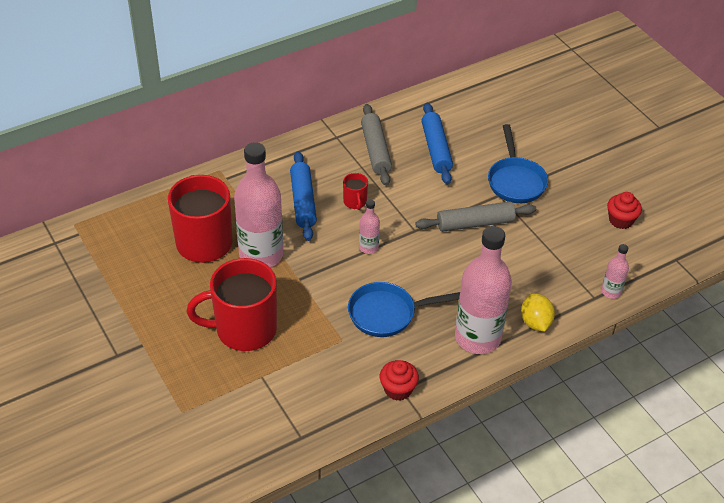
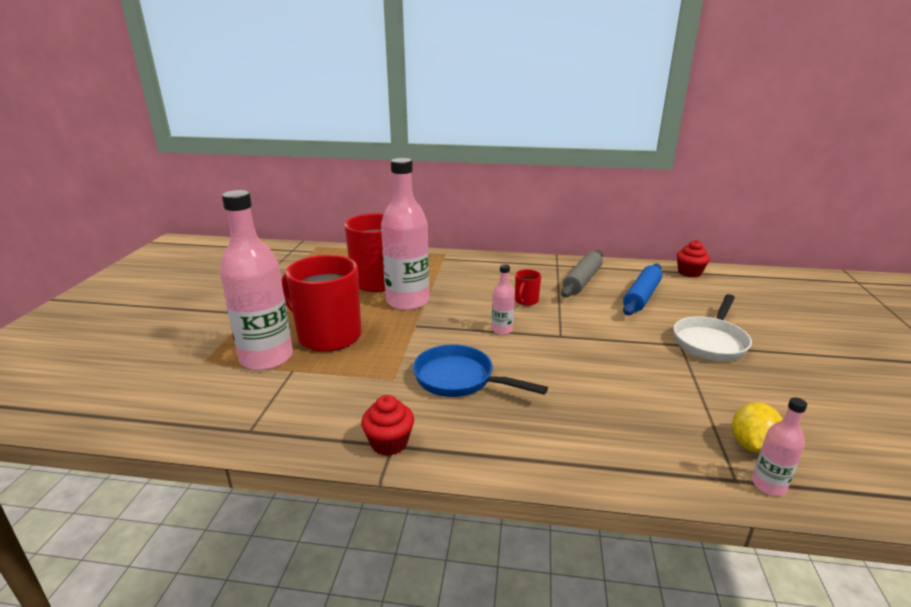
camera: 40 degrees right, 20 degrees down
(303, 201) = (483, 286): blue rolling pin -> none
(475, 223) = (631, 354): grey rolling pin -> none
(477, 337) = (532, 443): pink bottle -> pink bottle (266, 358)
(515, 181) = (710, 341): blue pan -> white pan
(535, 322) = (622, 464): yellow lemon -> yellow lemon (752, 445)
(621, 220) = (837, 421): red cupcake -> red cupcake (689, 273)

